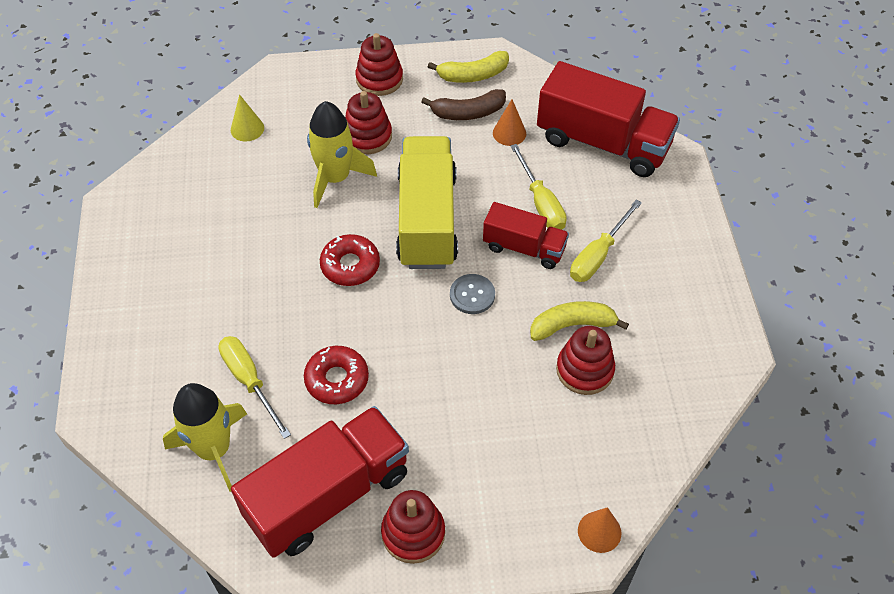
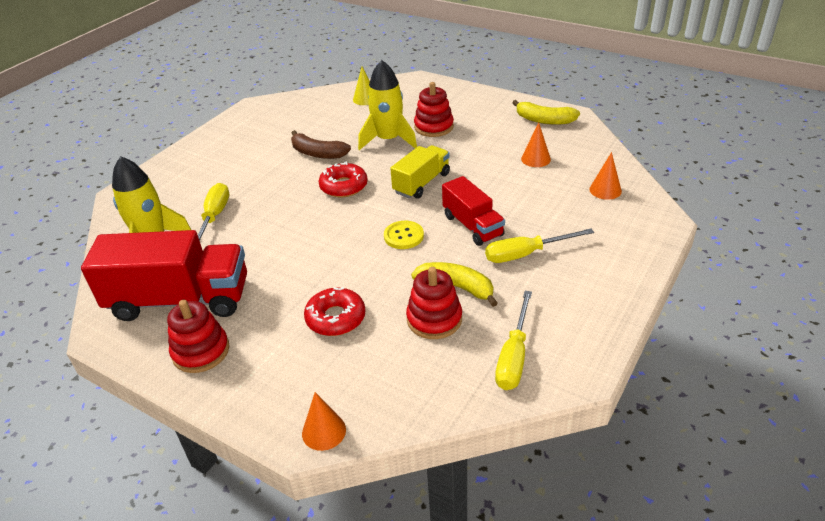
camera: 40 degrees right, 15 degrees down
(337, 379) = (262, 241): red donut -> red donut (335, 318)
(379, 79) = (475, 102): red stacking toy -> none
(427, 220) = (422, 183): yellow truck -> yellow truck, size x0.57
(468, 113) = (517, 138): brown banana -> brown banana (317, 153)
(472, 295) = (403, 236): grey button -> yellow button
(541, 203) = (515, 205): yellow screwdriver -> yellow screwdriver (514, 356)
(603, 143) = (605, 190): red truck -> orange cone

